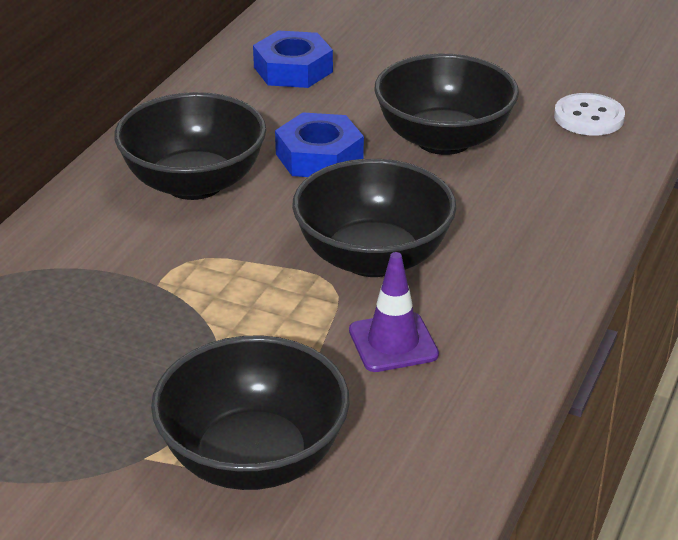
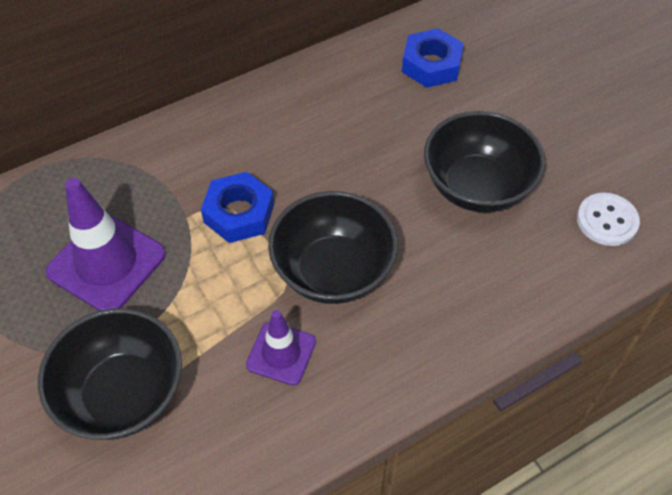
camera: 35 degrees right, 20 degrees up
(102, 362) = (106, 263): none -> purple traffic cone
(194, 183) = (279, 140): black bowl -> none
(319, 156) = (378, 158): blue nut -> blue nut (239, 213)

